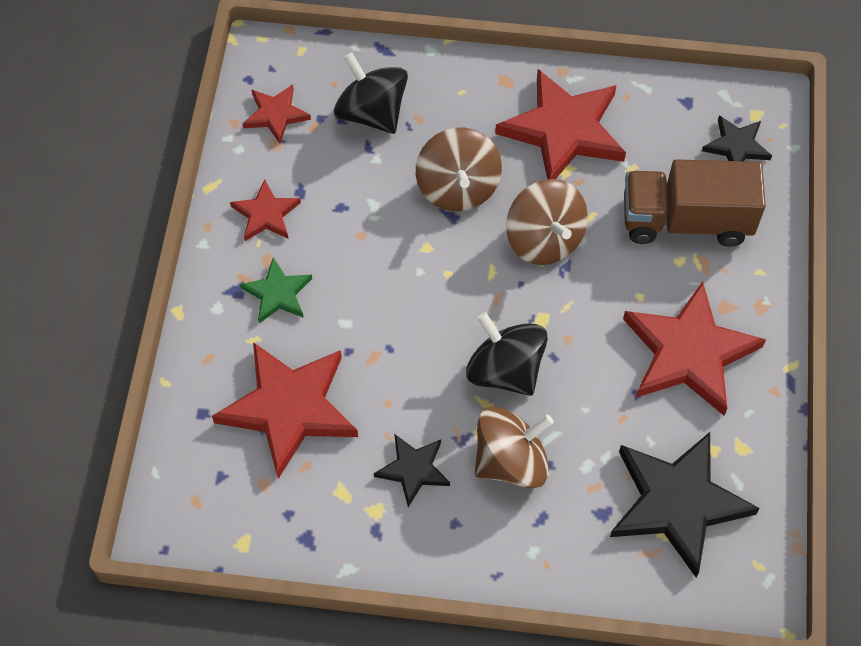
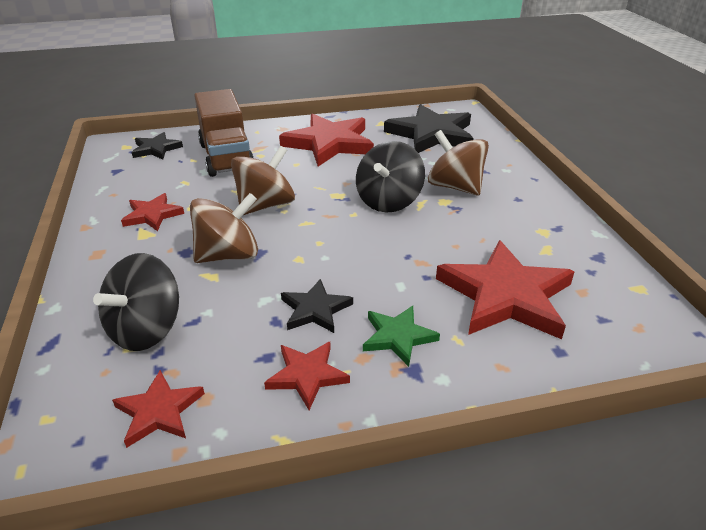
camera: 110 degrees left, 25 degrees down
(413, 469) = (497, 222): black star -> black star (315, 309)
(563, 130) = (152, 215): red star -> red star, size x0.52

